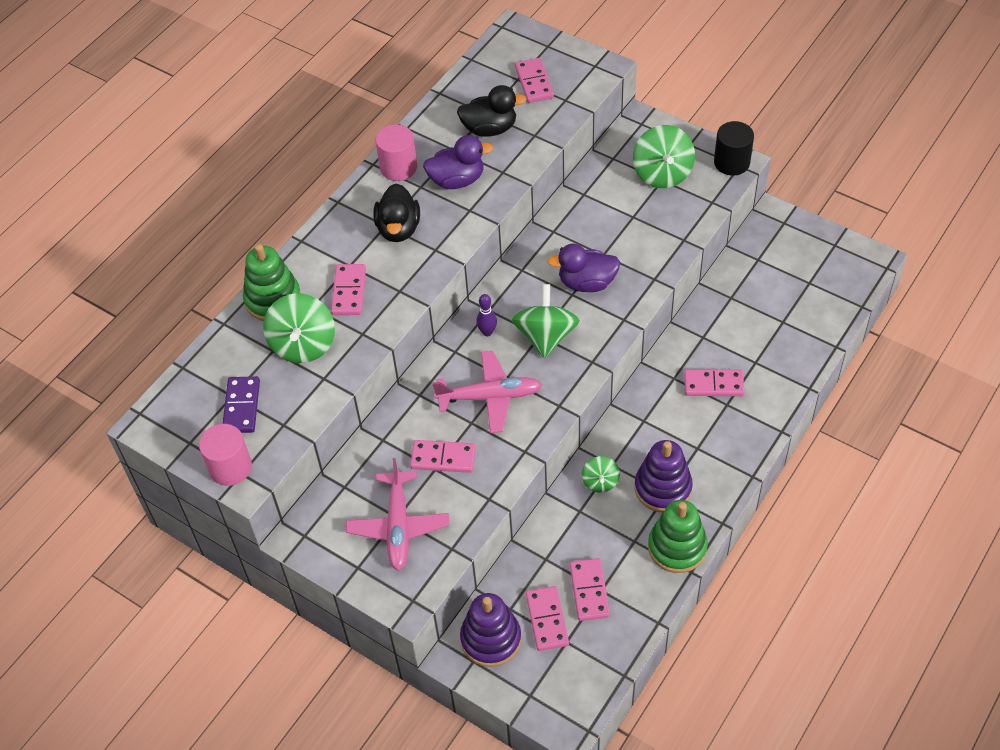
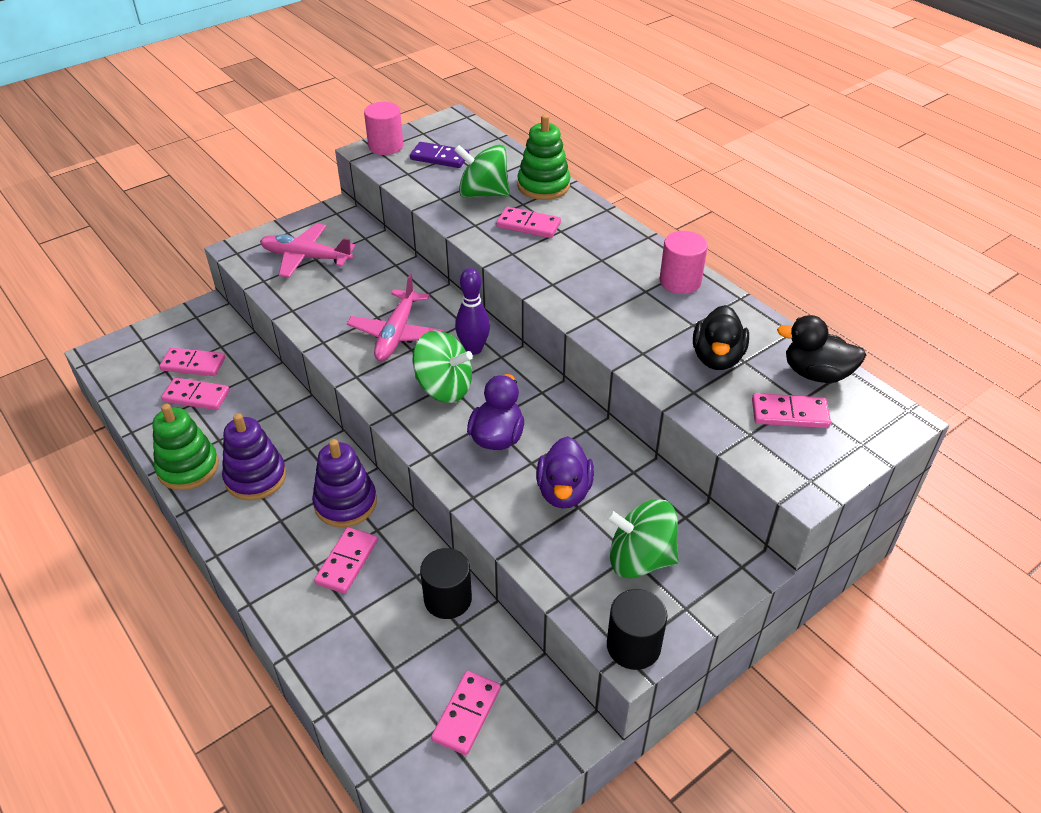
camera: 105 degrees right, 10 degrees down
(398, 229) = (592, 266): black duck -> black duck (816, 374)
(443, 458) = (352, 293): pink domino -> pink domino (466, 714)
(457, 180) = (644, 317): purple duck -> purple duck (564, 491)
(487, 332) = (473, 349): purple bowling pin -> purple bowling pin, size x1.58
(491, 639) = (204, 329): purple stacking toy -> purple stacking toy (345, 503)
(600, 482) = (295, 434): green spinning top -> none
(713, 311) = (448, 599): none -> black cylinder

